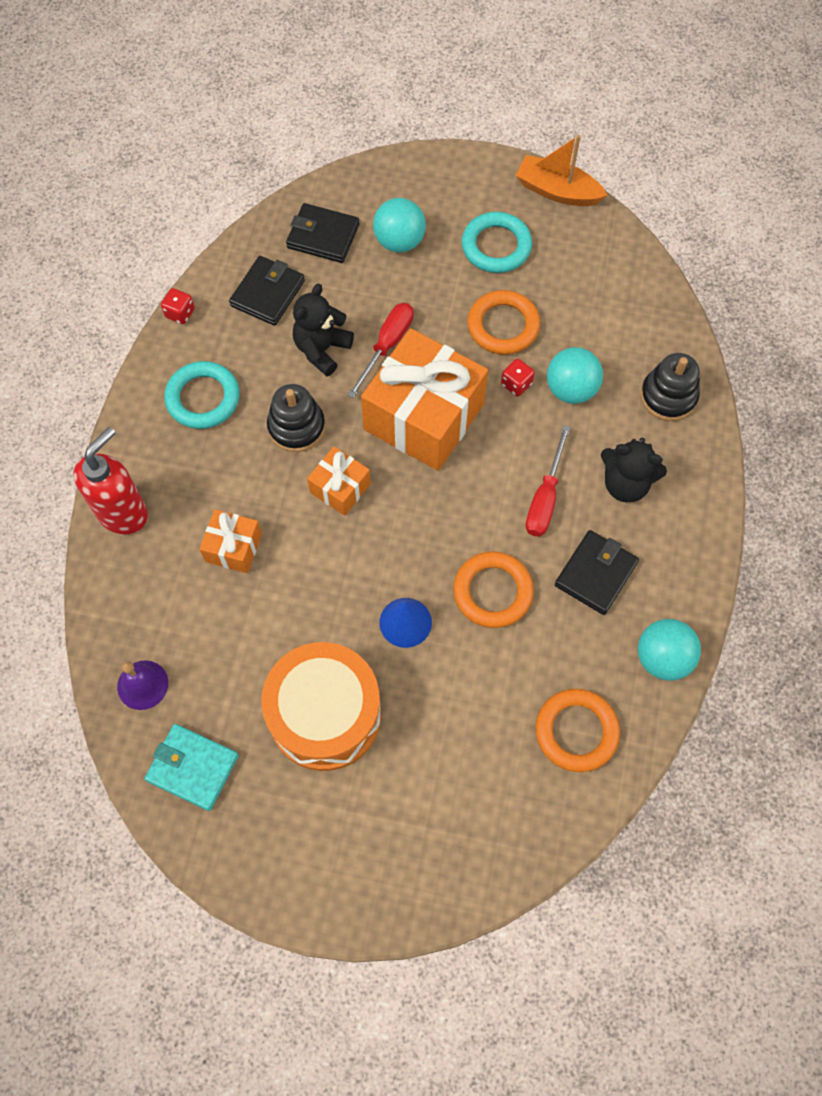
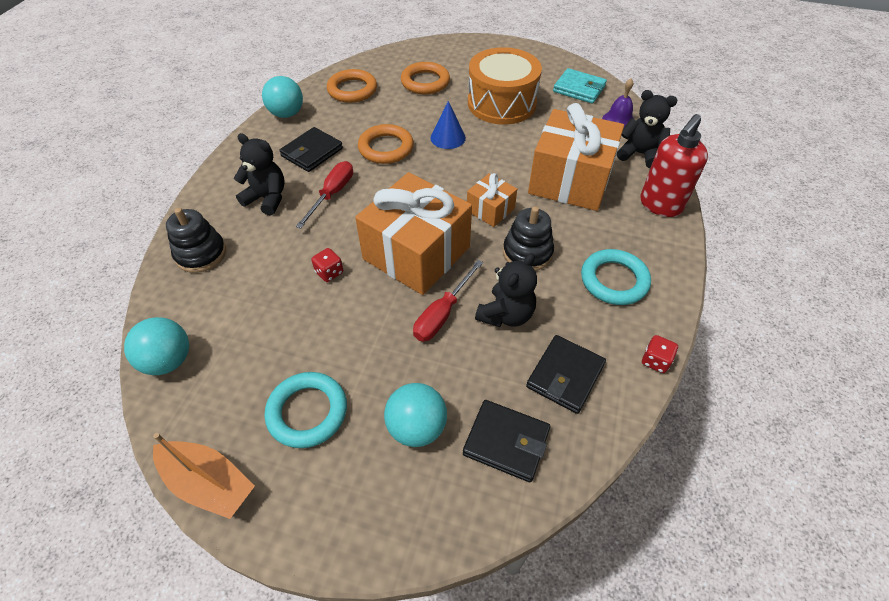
camera: 175 degrees left, 15 degrees down
(127, 609) = (639, 154): none -> black teddy bear
(233, 548) = (570, 180): orange gift -> orange gift, size x2.08
(503, 326) = (326, 324): orange ring -> orange ring (425, 82)
(571, 389) = (282, 265): turquoise ball -> turquoise ball (168, 360)

